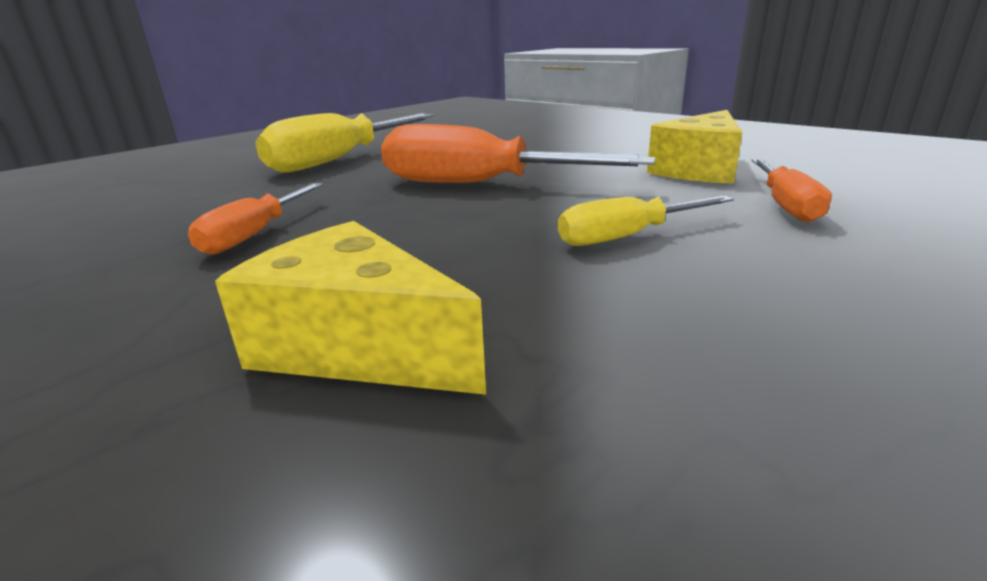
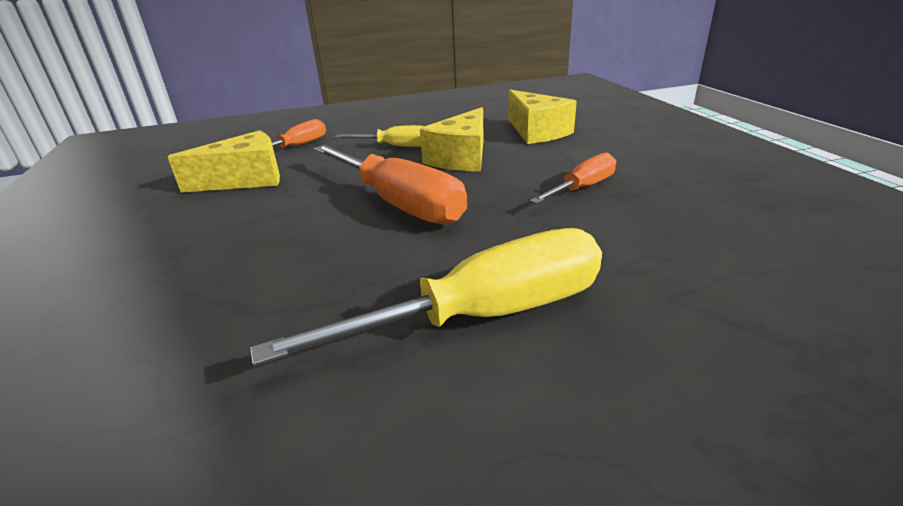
camera: 150 degrees left, 5 degrees up
(474, 241) = (461, 158): none -> yellow cheese

